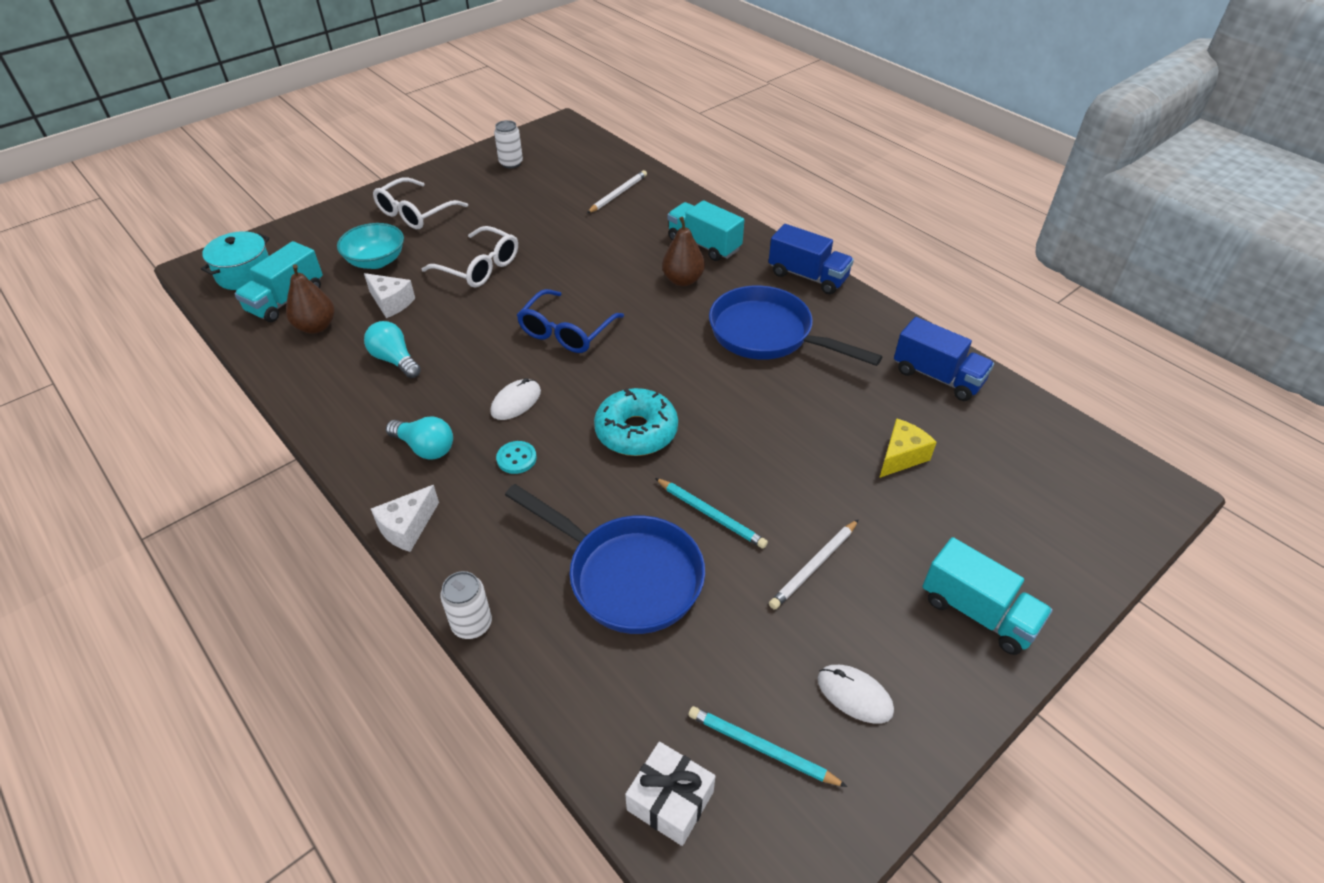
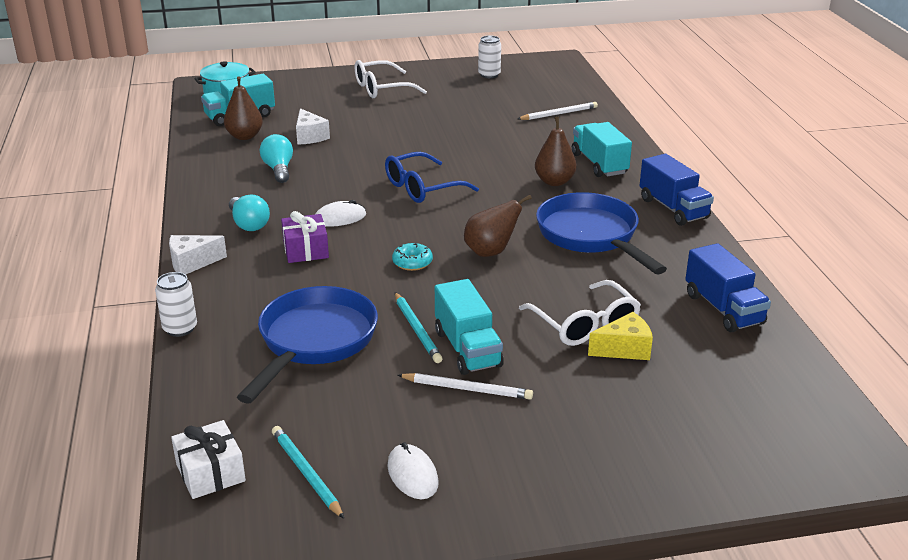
camera: 30 degrees right, 15 degrees down
(376, 261) = (324, 110): turquoise bowl -> none
(479, 267) = (396, 132): white glasses -> white glasses (584, 324)
(516, 458) = (305, 250): turquoise button -> purple gift
(627, 576) = (314, 342): blue pan -> blue pan turned 135 degrees counterclockwise
(636, 431) = (412, 262): turquoise donut -> turquoise donut, size x0.53
(697, 389) = (490, 252): none -> brown pear
(814, 566) = (467, 389): white pencil -> white pencil turned 150 degrees counterclockwise
(977, 612) = (578, 469): turquoise truck -> turquoise truck (467, 349)

